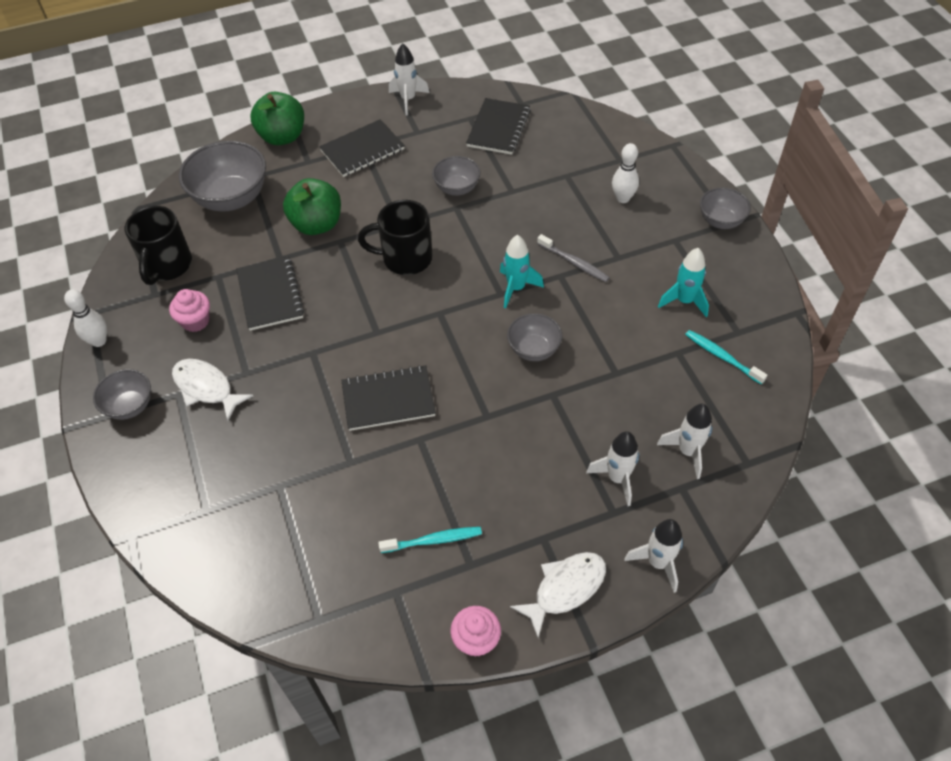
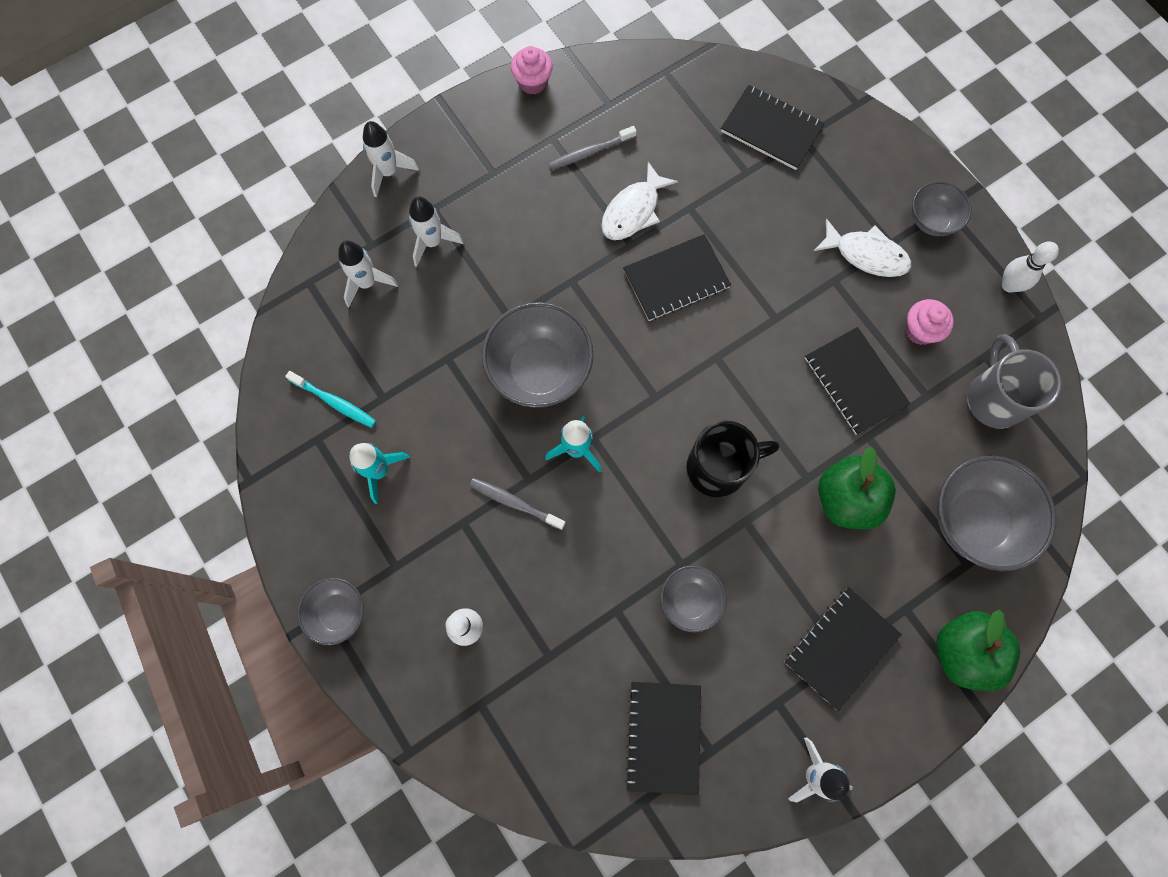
camera: 165 degrees right, 20 degrees up
(167, 266) = (994, 397): black mug -> grey mug
(234, 526) = (771, 129): none -> black notebook
(433, 540) = (590, 152): turquoise toothbrush -> grey toothbrush
(534, 349) = (540, 370): grey bowl -> grey bowl, size x1.77
(565, 589) = (466, 135): white fish -> white fish (633, 211)

